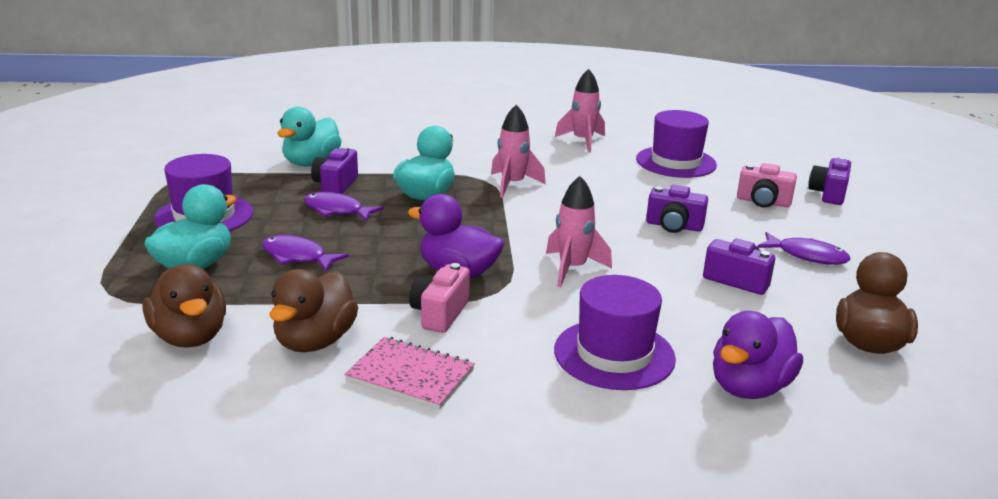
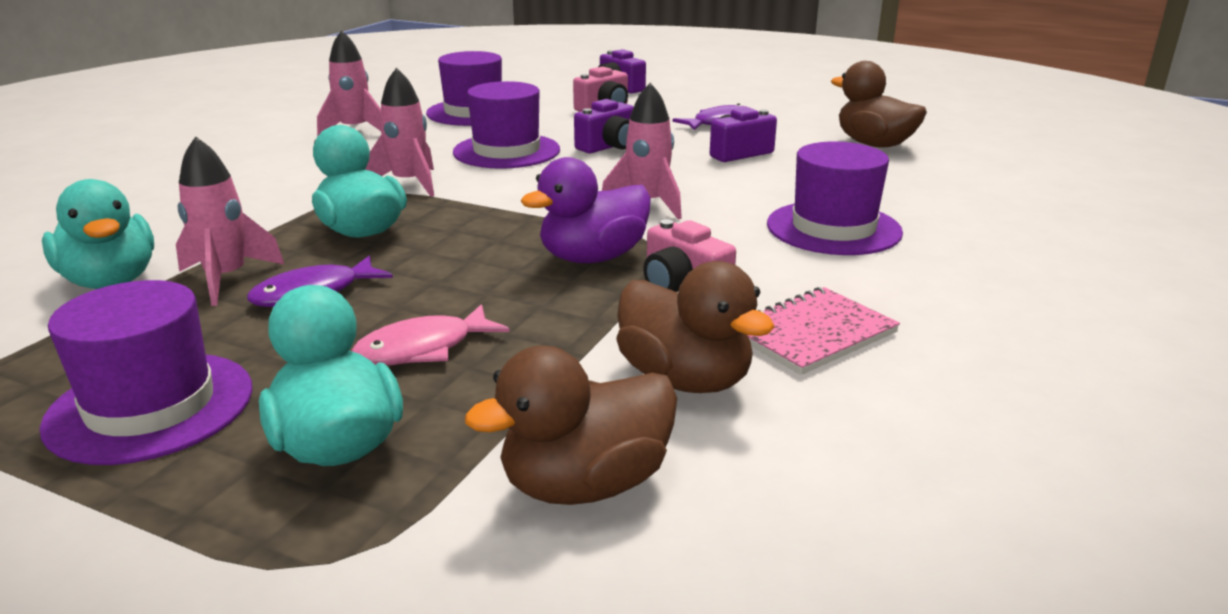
camera: 60 degrees left, 0 degrees up
(190, 337) = (585, 484): brown duck -> brown duck turned 150 degrees clockwise
(297, 257) = (423, 349): purple fish -> pink fish
(335, 185) = (226, 279): purple camera -> pink rocket
(612, 195) = (506, 151): none -> purple hat
(749, 387) = (919, 196): purple duck -> none

